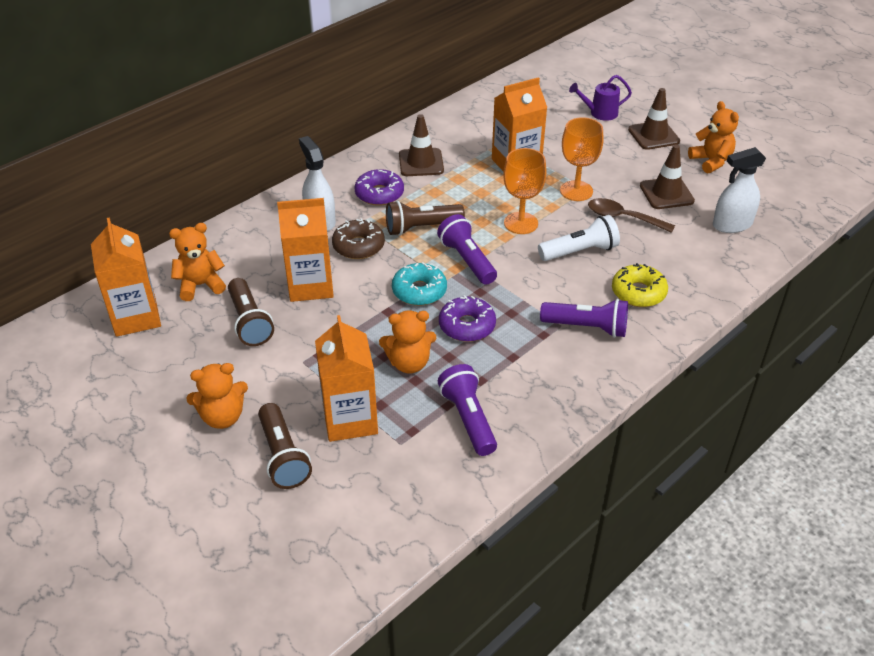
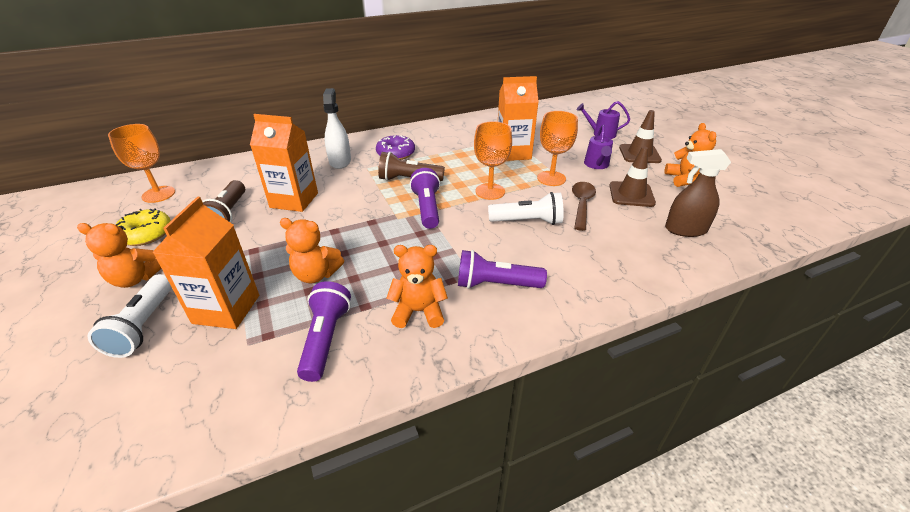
camera: 20 degrees right, 5 degrees down
(136, 317) = (158, 194): orange carton -> orange goblet
(200, 285) = (221, 184): orange teddy bear -> orange teddy bear (419, 311)
(283, 456) = (143, 325): brown flashlight -> white flashlight
(358, 246) = (352, 182): brown donut -> none
(419, 291) = (371, 222): turquoise donut -> none
(421, 163) = (441, 141): brown traffic cone -> none
(467, 326) = (388, 257): purple donut -> none
(587, 327) = (495, 284): purple flashlight -> purple flashlight turned 150 degrees clockwise
(615, 161) = (597, 165): none -> purple watering can
(623, 218) = (581, 204): brown spoon -> brown spoon turned 60 degrees clockwise
(638, 292) = (563, 266): yellow donut -> yellow donut (146, 234)
(732, 225) = (685, 229): white spray bottle -> brown spray bottle

